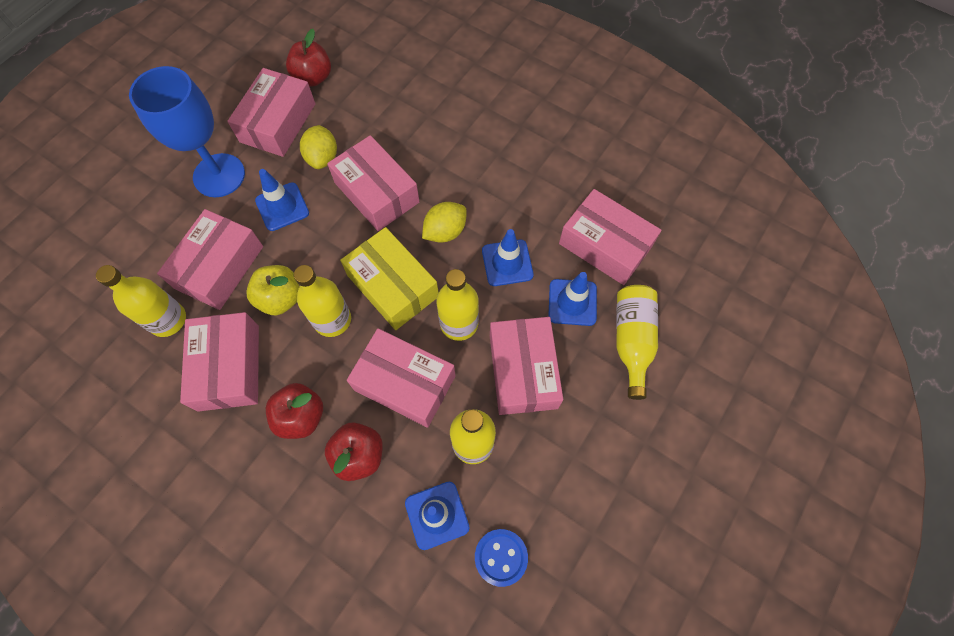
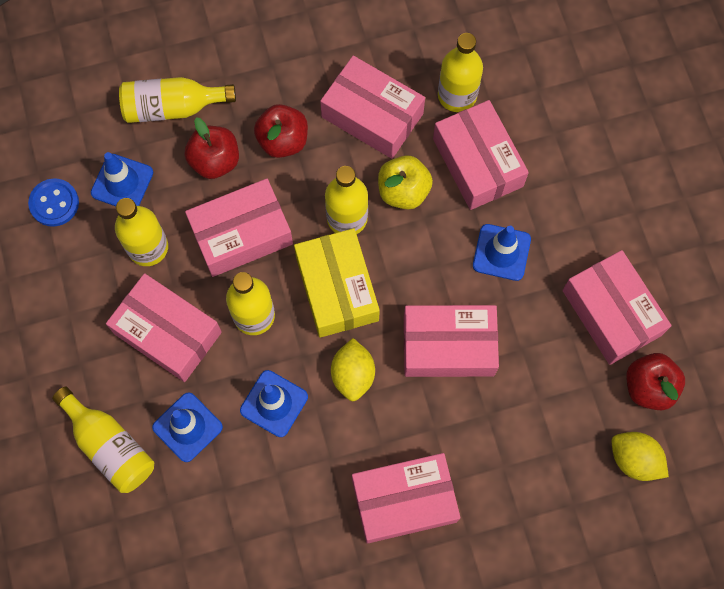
camera: 130 degrees right, 5 degrees up
(219, 175) = (585, 220): blue goblet -> none
(322, 158) = (531, 325): yellow lemon -> yellow lemon (634, 459)
(336, 534) = (172, 107): none -> yellow bottle
(393, 286) = (337, 288): yellow box -> yellow box turned 75 degrees clockwise
(605, 245) = (213, 509): pink box -> pink box (404, 500)

